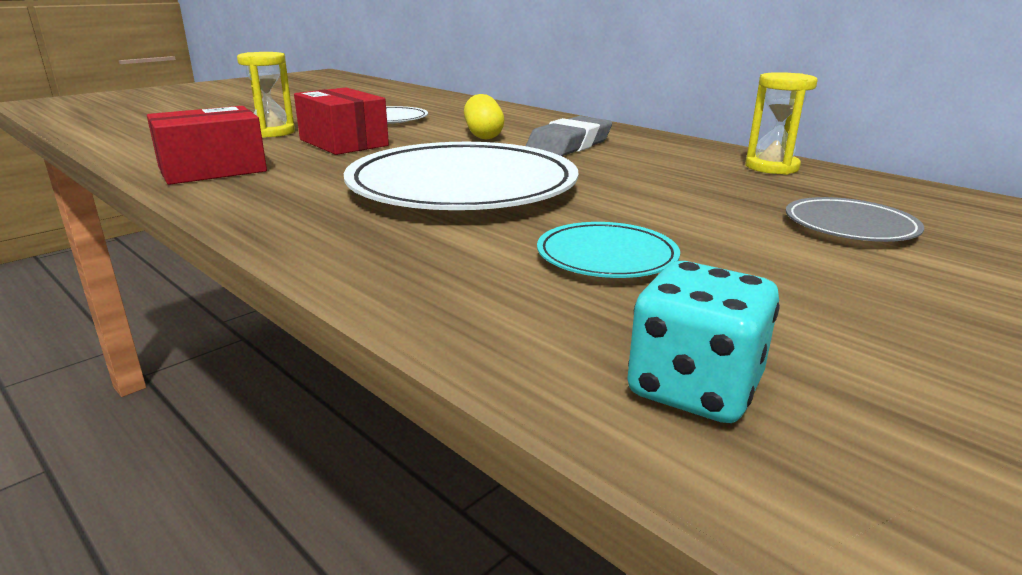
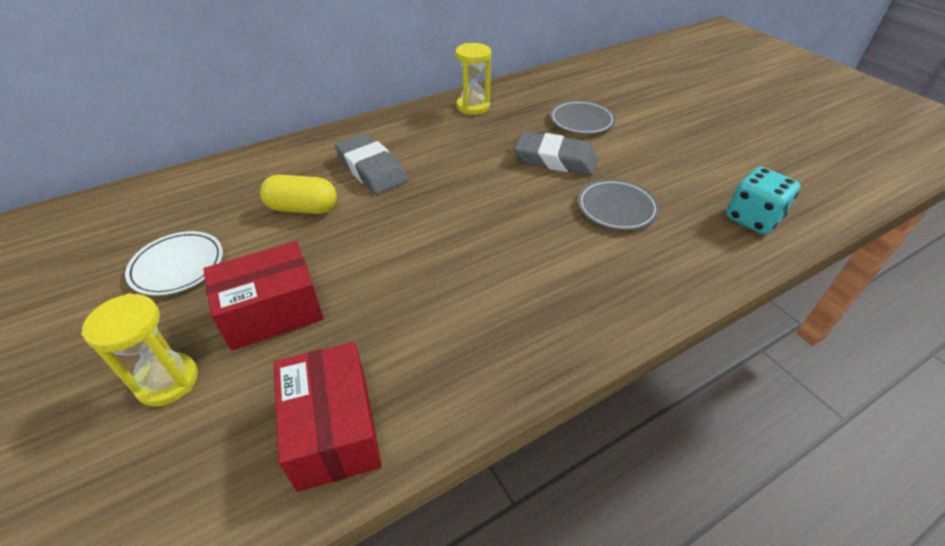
camera: 75 degrees left, 20 degrees up
(462, 187) = (468, 244): white plate -> none
(606, 256) = (616, 208): turquoise plate -> grey plate
(697, 215) = (555, 159): none -> grey eraser

